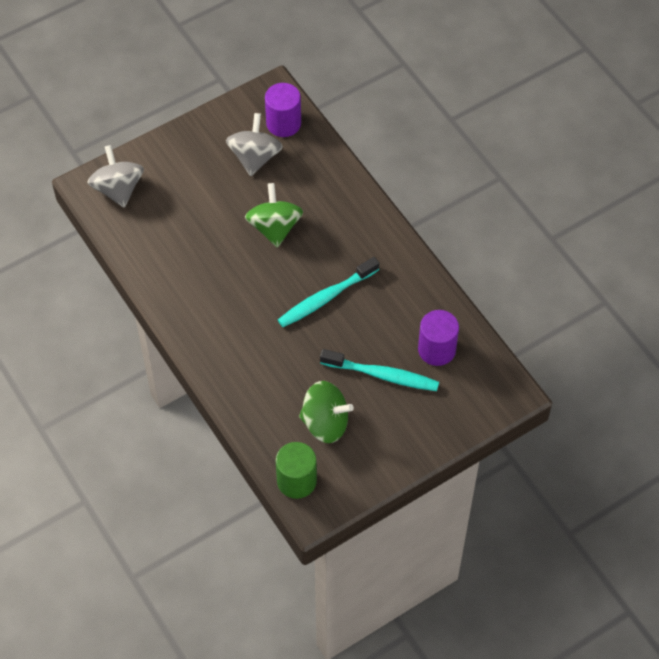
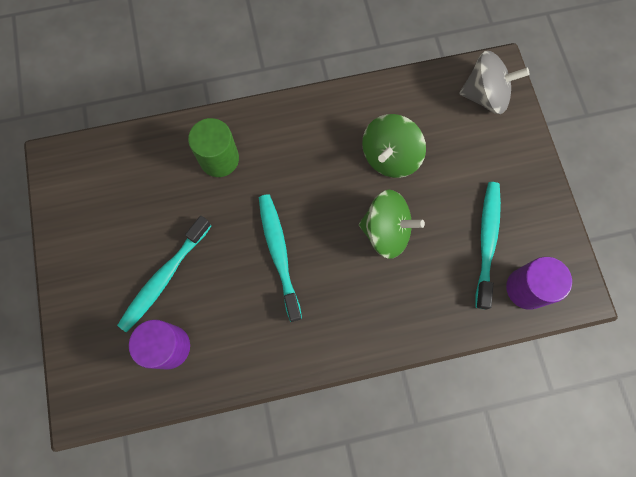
camera: 110 degrees right, 15 degrees up
(255, 157) = (487, 241): grey spinning top -> turquoise toothbrush
(296, 481) = (91, 156): green cylinder -> green cylinder (219, 159)
(325, 423) = (137, 202): green spinning top -> green spinning top (390, 157)

